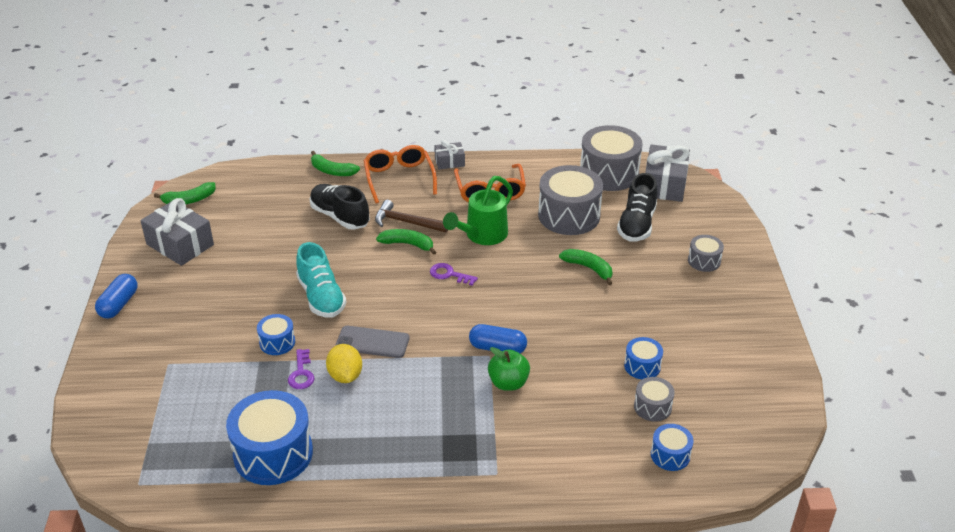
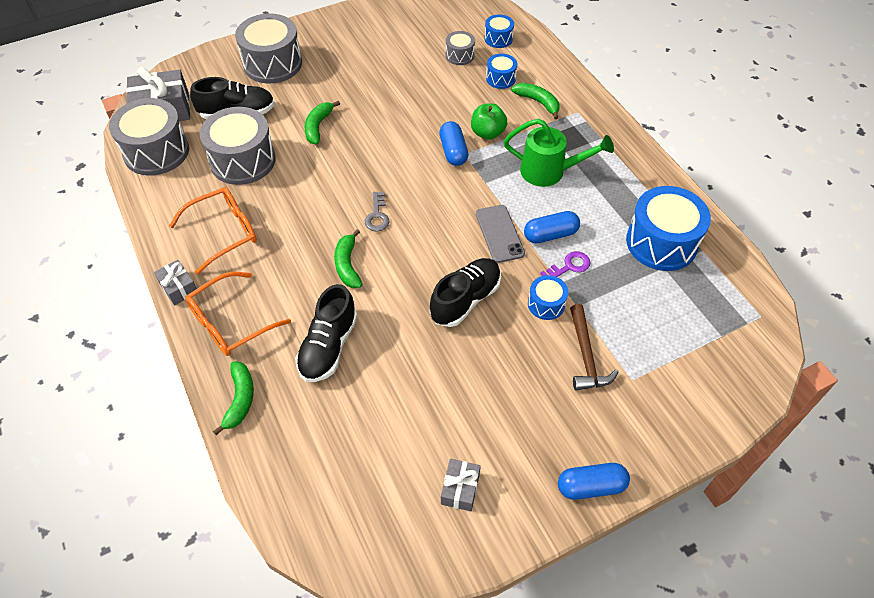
camera: 115 degrees left, 15 degrees up
(180, 244) = (460, 489): grey gift -> grey gift, size x0.55
(189, 200) = (370, 538): green banana -> green banana (538, 102)
(321, 297) = (465, 300): turquoise shoe -> black shoe
(345, 376) = (550, 235): yellow lemon -> blue capsule
(406, 222) = (311, 281): brown hammer -> brown hammer (586, 356)
(449, 274) = (377, 216): purple key -> grey key
(482, 235) = (304, 212): green watering can -> green watering can (549, 172)
(642, 366) = (421, 69): blue drum -> blue drum (500, 78)
(704, 261) = (272, 64): grey drum -> grey drum, size x2.00

